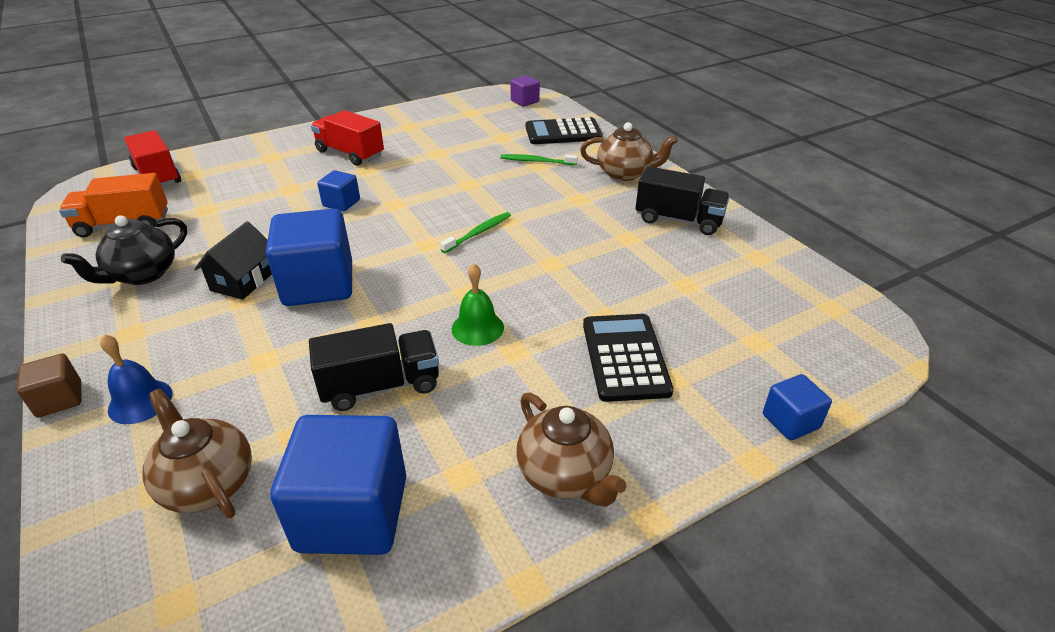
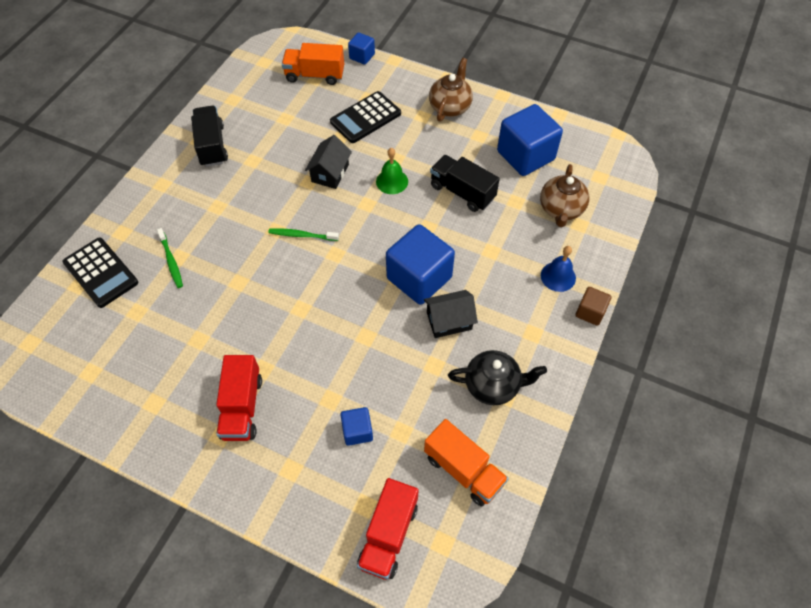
camera: 125 degrees left, 20 degrees up
(341, 203) = (324, 344): blue cube -> blue cube (357, 431)
(525, 101) = (35, 343): purple cube -> none
(548, 284) = (330, 173): none -> black house
(625, 174) = (159, 198): brown teapot -> none
(767, 345) = (315, 75): none -> orange truck

